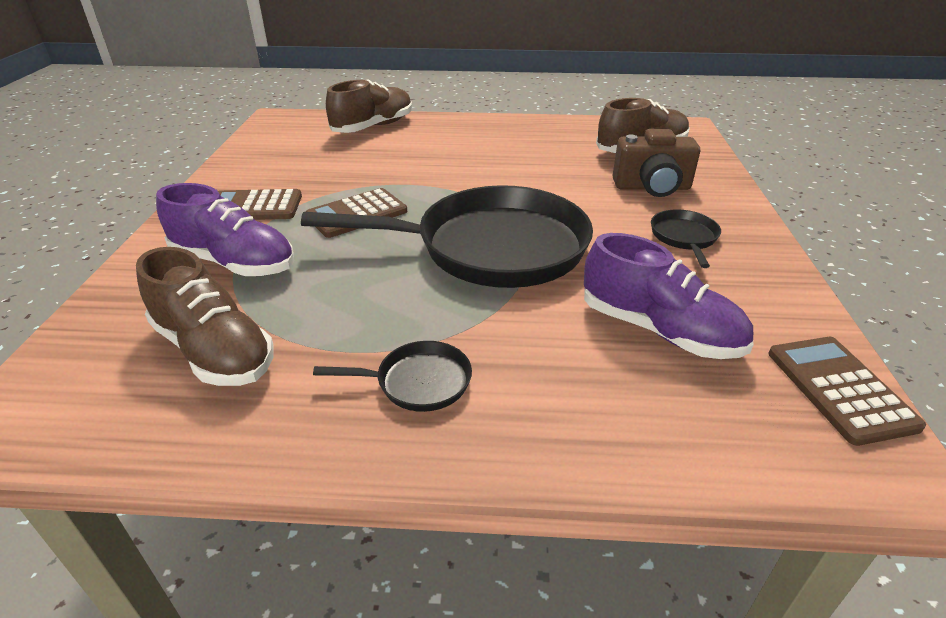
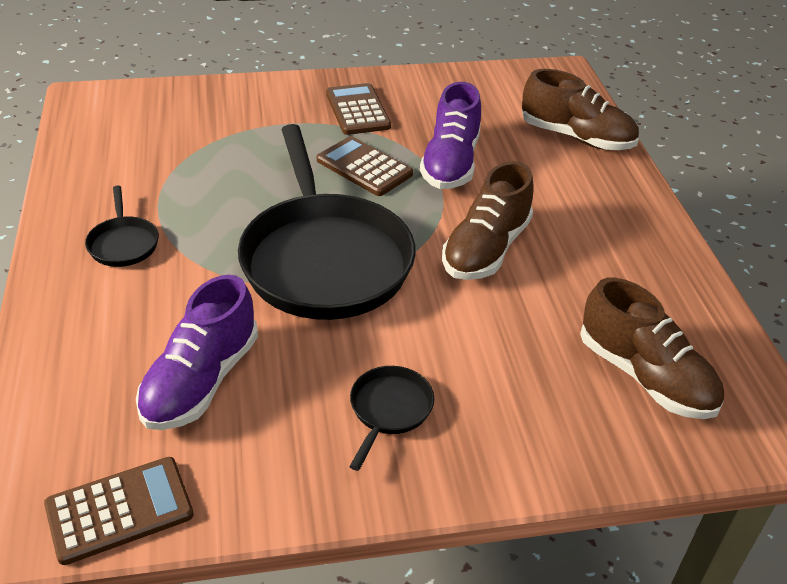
camera: 75 degrees right, 5 degrees up
(214, 350) = (154, 147): brown shoe -> brown shoe (486, 249)
(234, 263) = (264, 125): purple shoe -> purple shoe (450, 163)
(652, 187) = (518, 385): brown camera -> none
(684, 238) = (389, 410): black pan -> black pan turned 60 degrees counterclockwise

